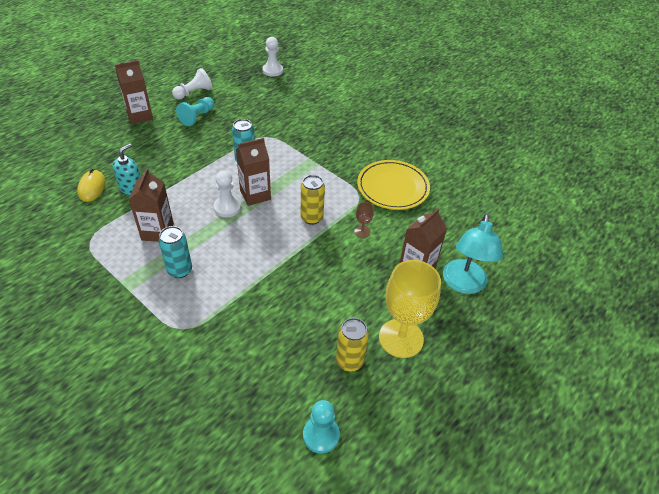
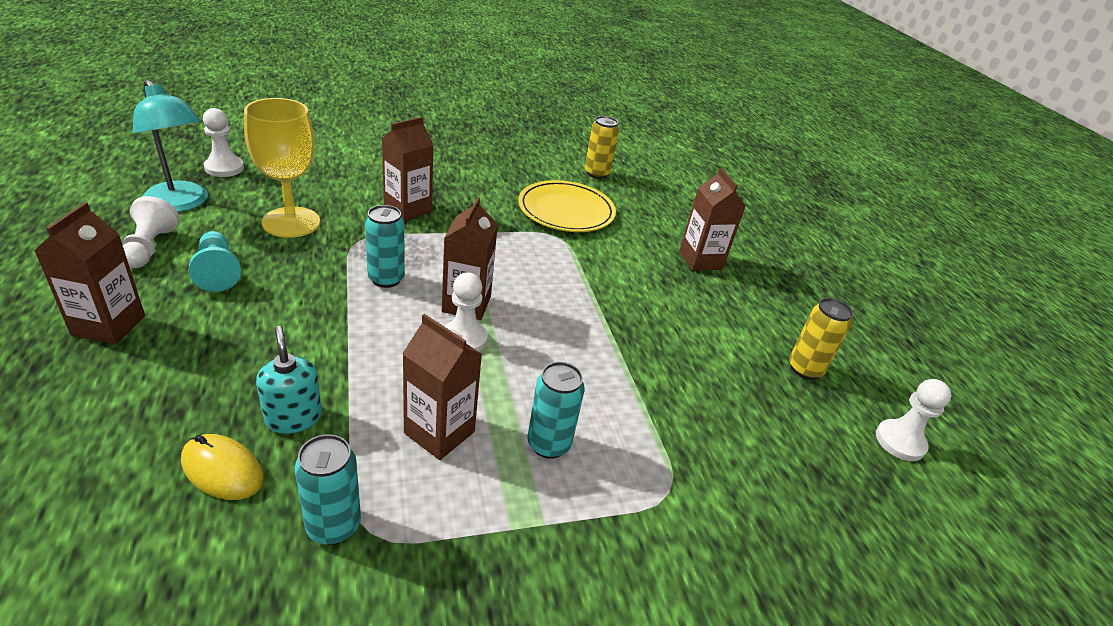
camera: 60 degrees left, 10 degrees down
(86, 230) = (333, 526): none -> turquoise can
(311, 218) = (558, 284): yellow can -> yellow can (596, 173)
(312, 135) = (407, 209): none -> brown carton
(321, 435) = (900, 442): turquoise pawn -> white pawn
(362, 231) = (616, 263): brown goblet -> none
(401, 338) = (790, 319): yellow goblet -> yellow goblet (291, 222)
(463, 284) = (742, 248): turquoise lamp -> turquoise lamp (180, 204)

